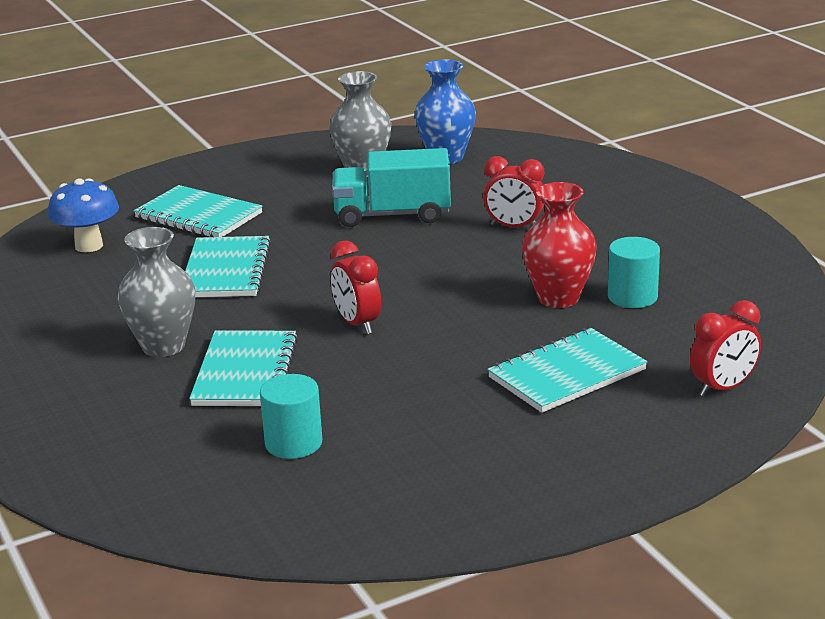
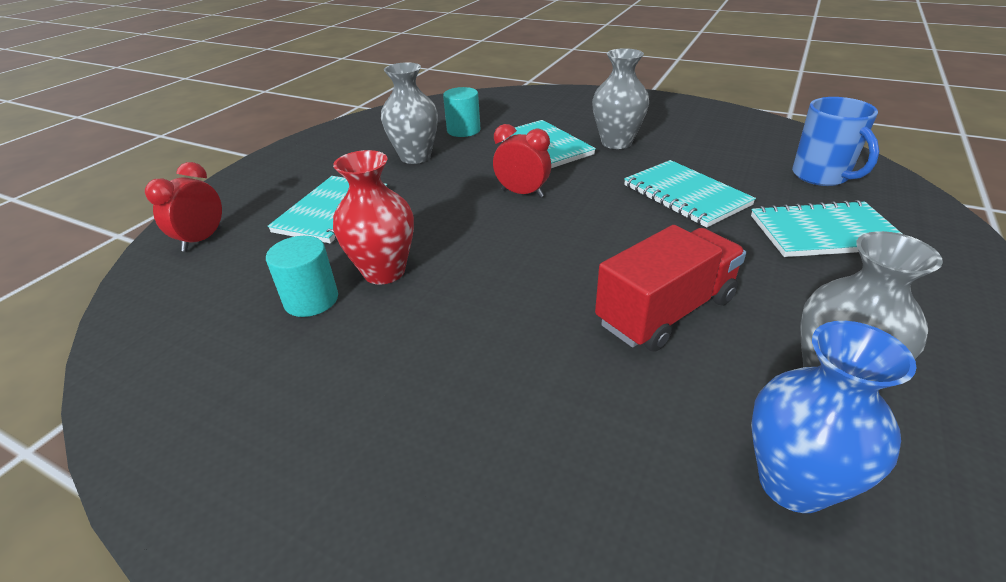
camera: 145 degrees right, 10 degrees up
(89, 246) = (821, 176): blue mushroom -> blue mug
(392, 215) = (666, 311): turquoise truck -> red truck
(408, 418) = (415, 157): none -> grey vase
(514, 227) = (513, 351): red clock -> none

